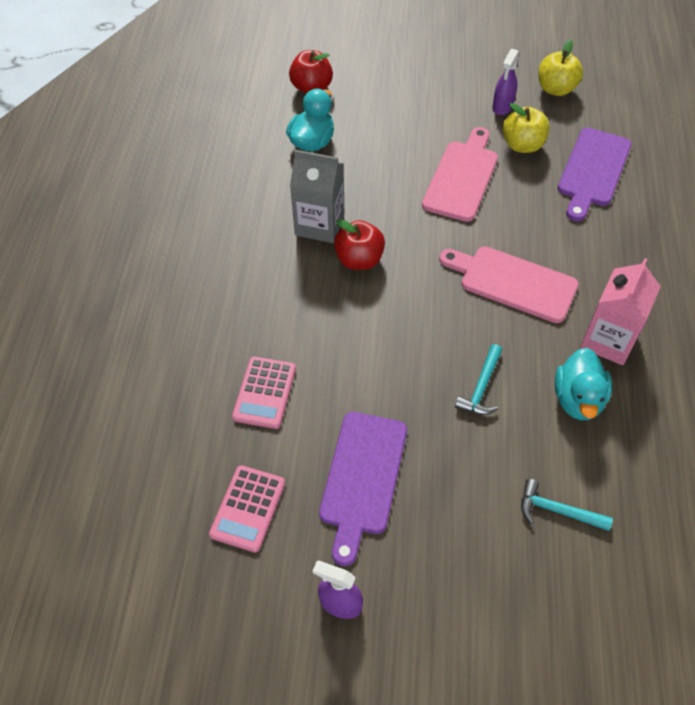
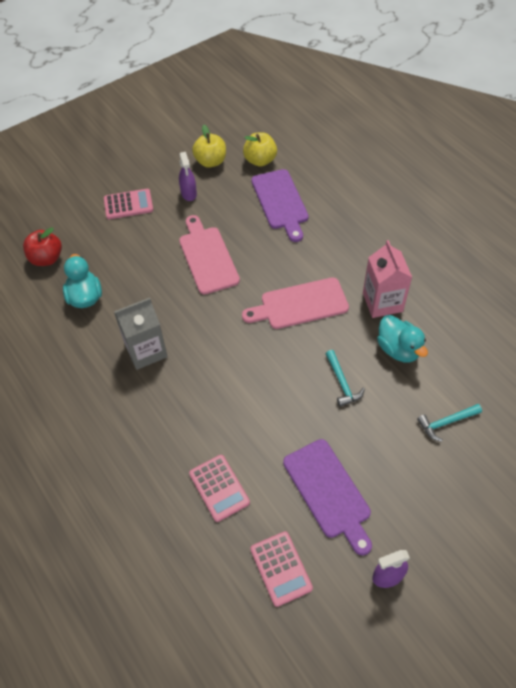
camera: 40 degrees left, 0 degrees up
(359, 259) = (194, 356): red apple -> none
(432, 83) = (128, 204): none -> pink calculator
(522, 145) = (224, 212): yellow apple -> yellow apple (260, 160)

